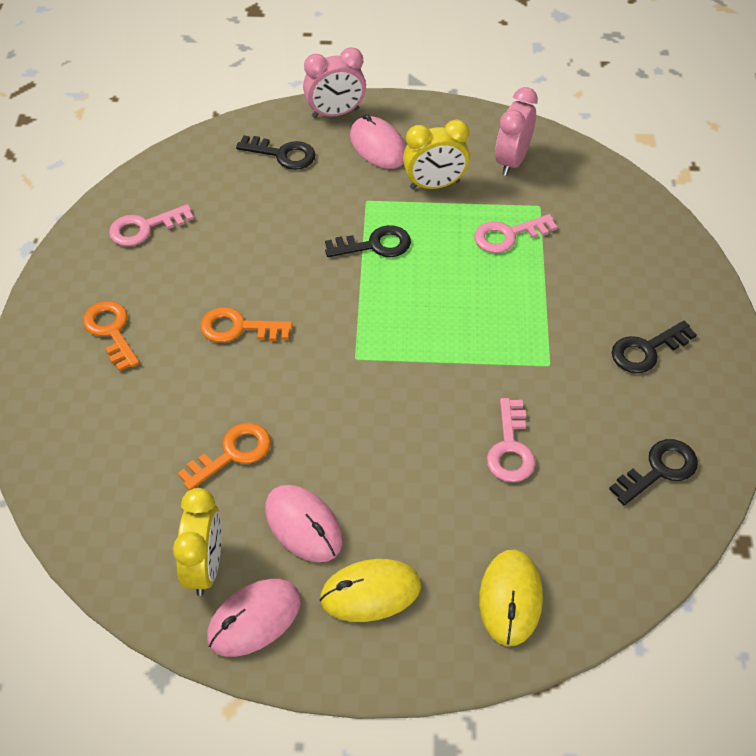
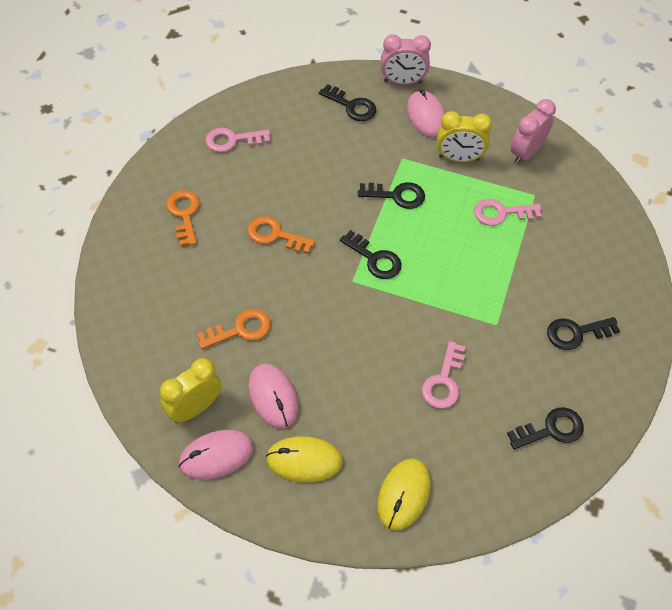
camera: 15 degrees right, 5 degrees up
(205, 567) = (195, 408): yellow clock -> yellow clock turned 150 degrees counterclockwise
(374, 325) = (374, 259): none -> black key

